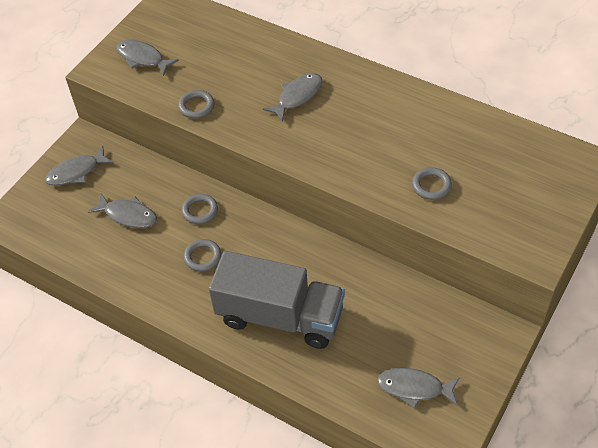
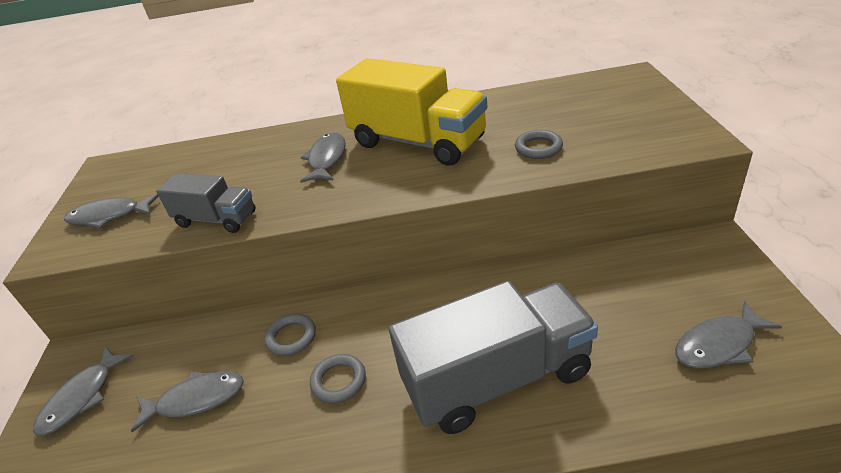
camera: 35 degrees left, 15 degrees down
(196, 106) = (216, 219): grey ring -> grey truck
(365, 122) = (417, 142): none -> yellow truck

